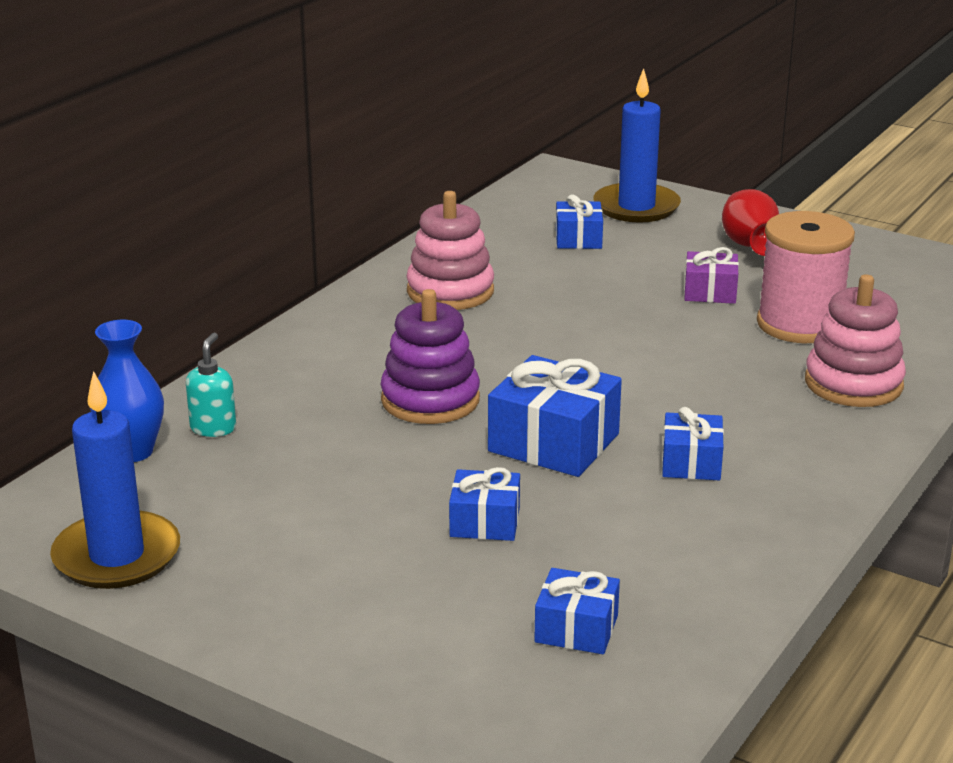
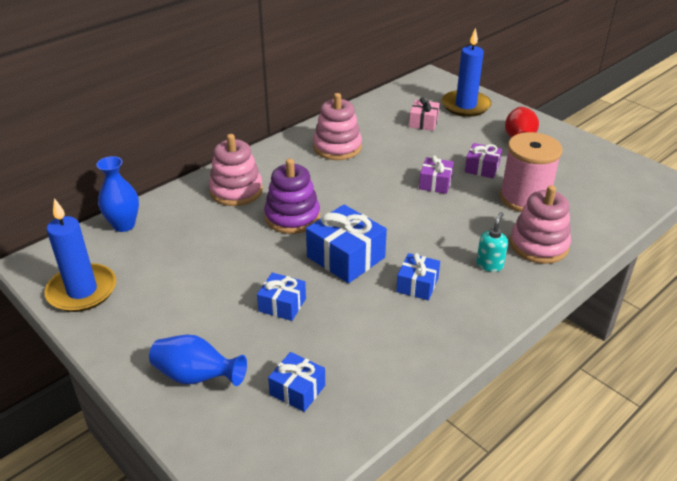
camera: 15 degrees right, 10 degrees up
(213, 428) = (171, 217): turquoise soap dispenser -> turquoise soap dispenser (489, 264)
(308, 376) = (236, 191): none -> pink stacking toy
(397, 639) = (196, 376): none -> blue vase
(578, 239) = (423, 122): blue gift -> pink gift
(645, 322) = (435, 183): none -> purple gift

